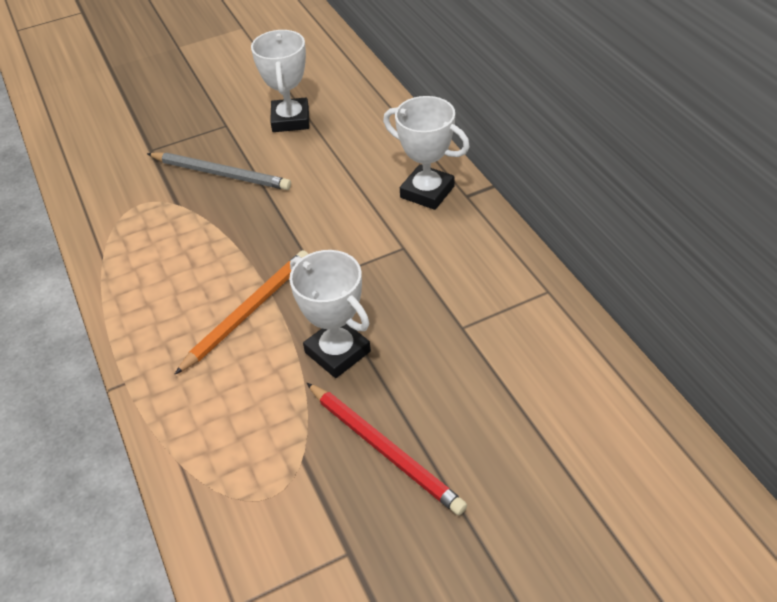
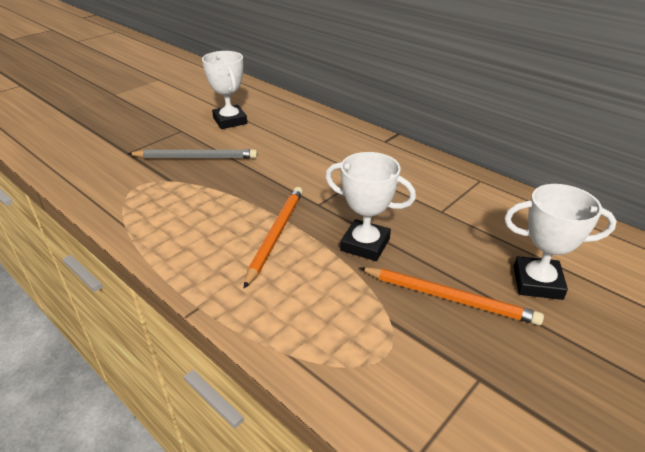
camera: 25 degrees left, 10 degrees down
(385, 449) = (449, 298): red pencil -> orange pencil
(427, 192) = (357, 143): white trophy -> white trophy (537, 282)

